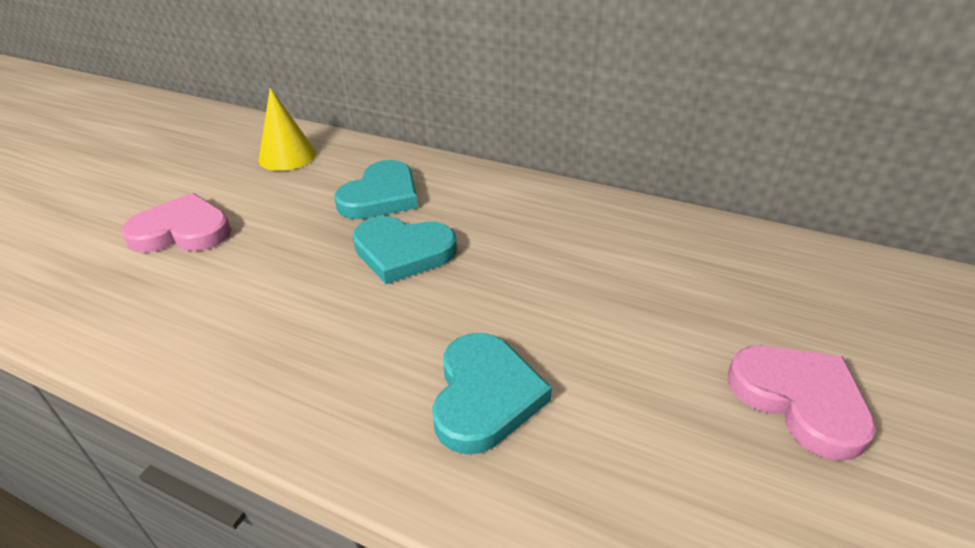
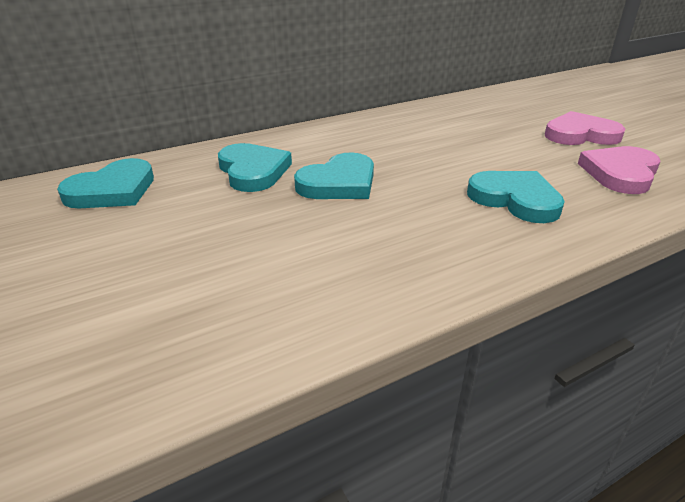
camera: 55 degrees left, 5 degrees down
(182, 231) = (147, 269): pink heart -> pink heart (620, 173)
(287, 156) = (112, 190): yellow cone -> turquoise heart

